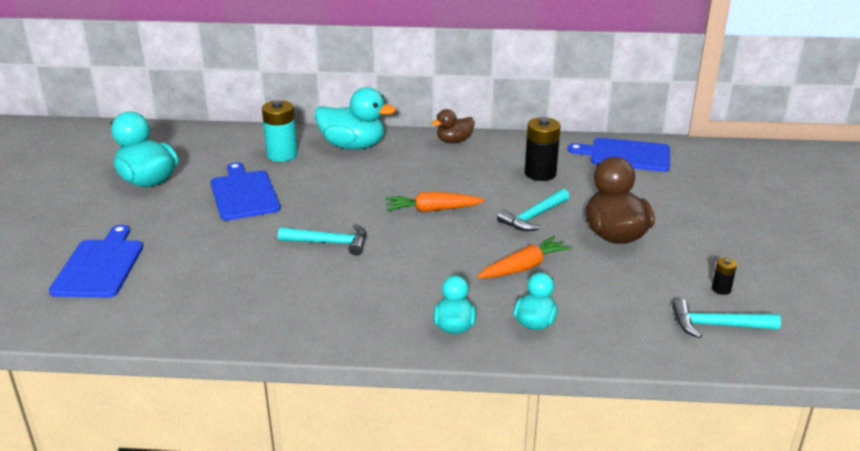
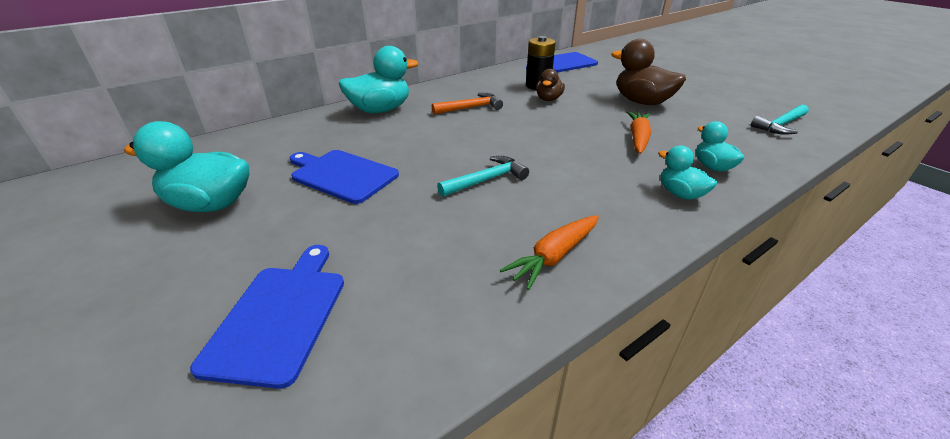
camera: 40 degrees left, 5 degrees up
(100, 266) = (280, 316): blue cutting board -> blue cutting board turned 45 degrees clockwise
(282, 155) = (328, 134): turquoise battery -> none
(430, 173) = (471, 108): none -> orange hammer
(432, 210) = (516, 128): orange carrot -> orange carrot (554, 256)
(454, 141) = (450, 85): brown duck -> brown duck (548, 99)
(533, 217) = (583, 109): turquoise hammer -> none
(721, 289) = (741, 108): black battery -> none

